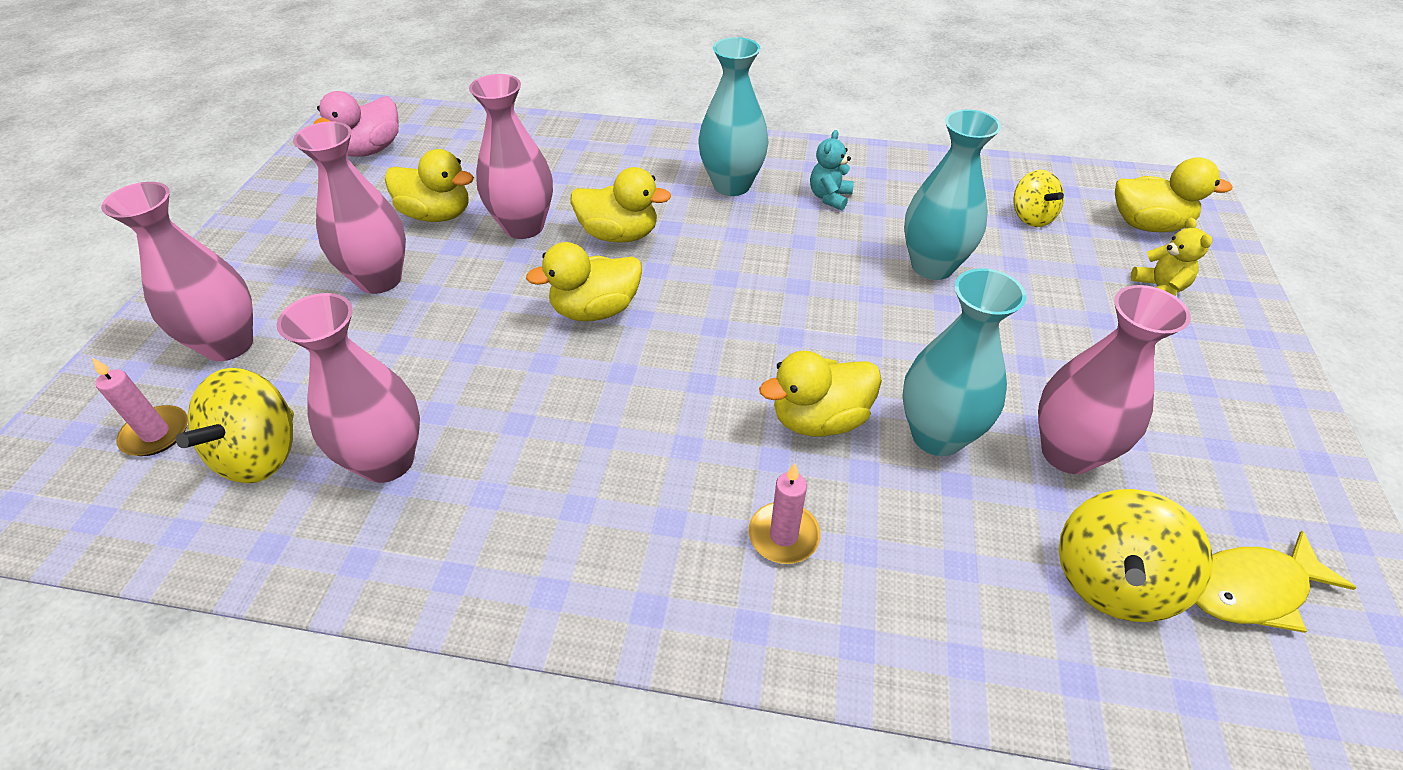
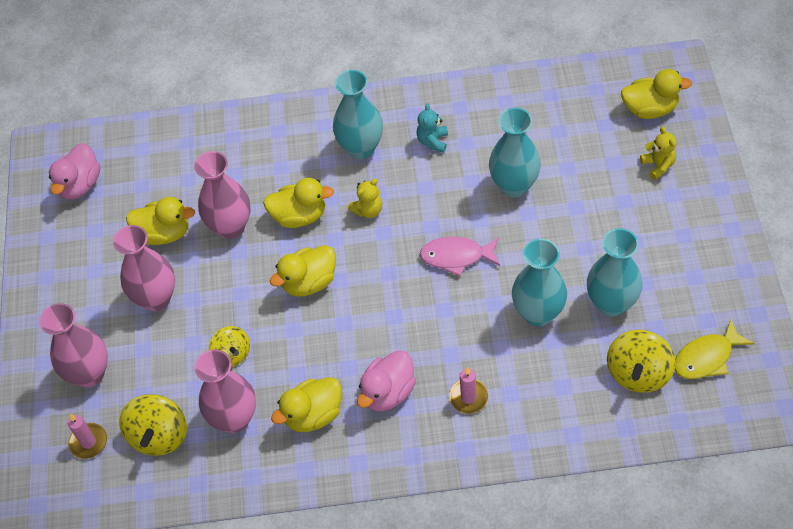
camera: 10 degrees left, 10 degrees up
(648, 489) = (388, 392): none -> pink duck
(714, 248) = (368, 210): none -> yellow teddy bear
(819, 419) = (469, 321): yellow duck -> yellow duck (313, 415)
(823, 329) = (456, 256): none -> pink fish
(1031, 217) = (572, 123): yellow spinning top -> yellow spinning top (232, 354)
(1068, 453) = (611, 303): pink vase -> turquoise vase

